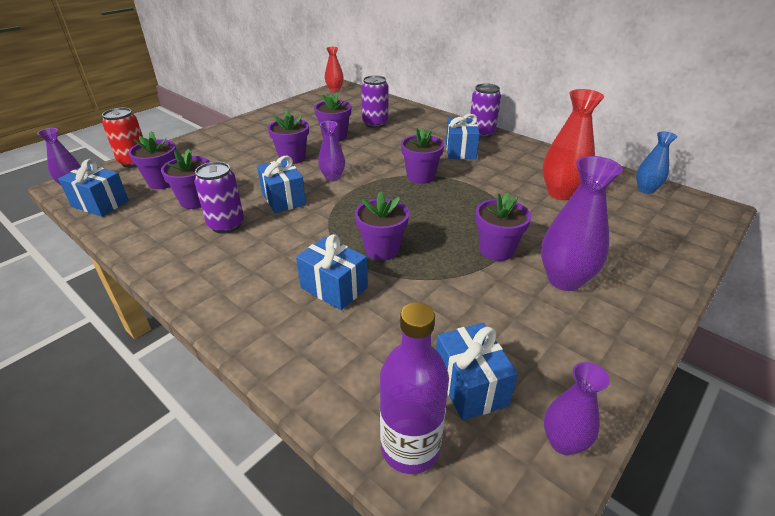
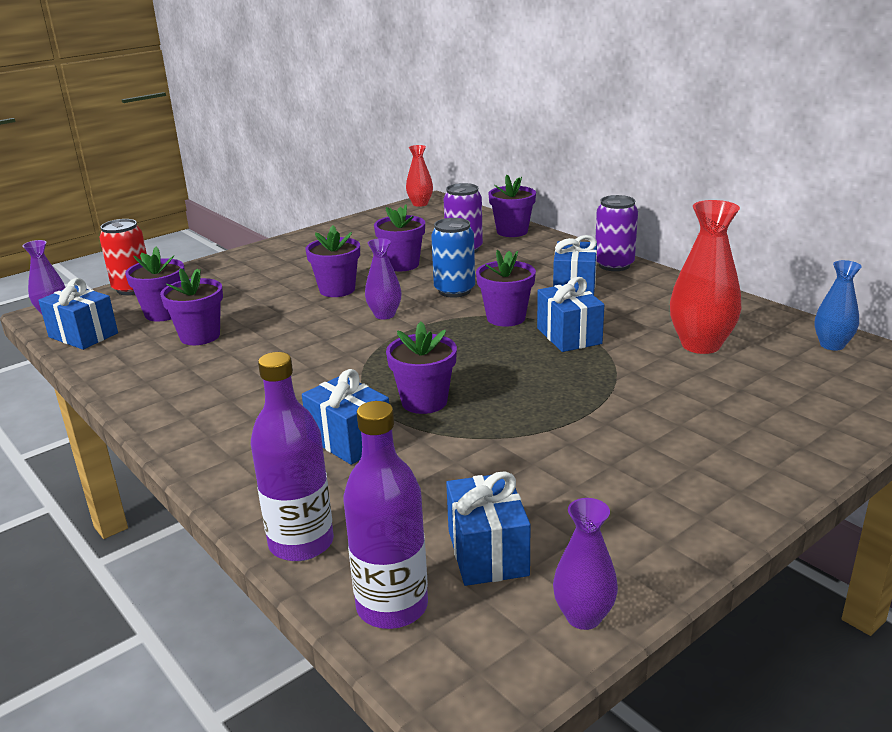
camera: 10 degrees right, 10 degrees down
(226, 225) = (232, 365): purple can -> none
(283, 199) = (312, 338): blue gift -> blue gift (569, 336)
(319, 389) = (301, 543): none -> purple bottle
(378, 156) = (454, 290): none -> blue can
(496, 250) = (579, 409): purple flower pot -> purple flower pot (512, 231)
(564, 280) = (660, 448): purple vase -> none

